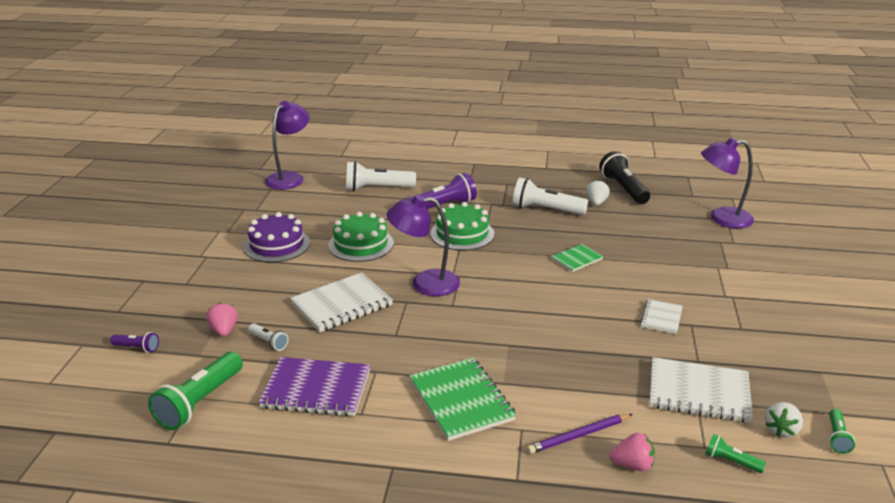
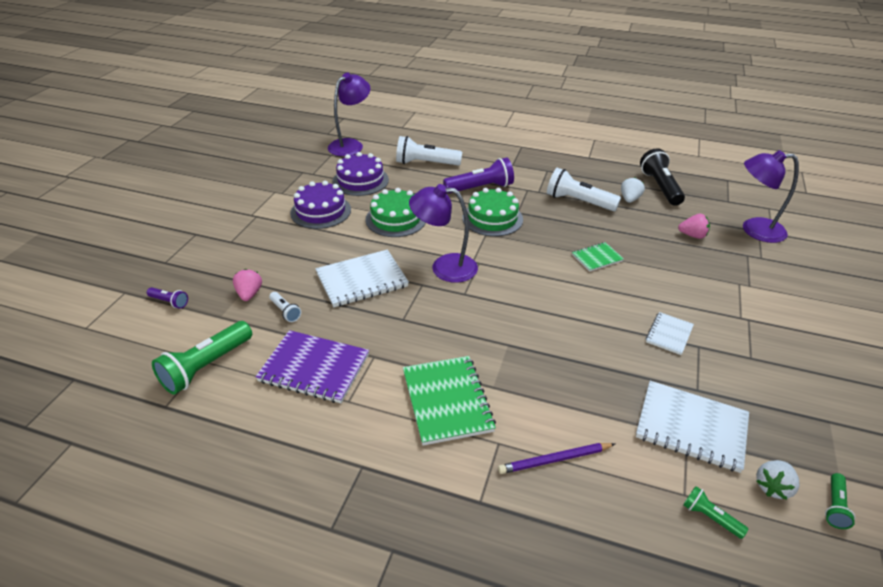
camera: 10 degrees right, 10 degrees up
(311, 211) = (360, 180): none -> purple cake
(632, 465) = (603, 504): pink strawberry -> pink strawberry (692, 235)

